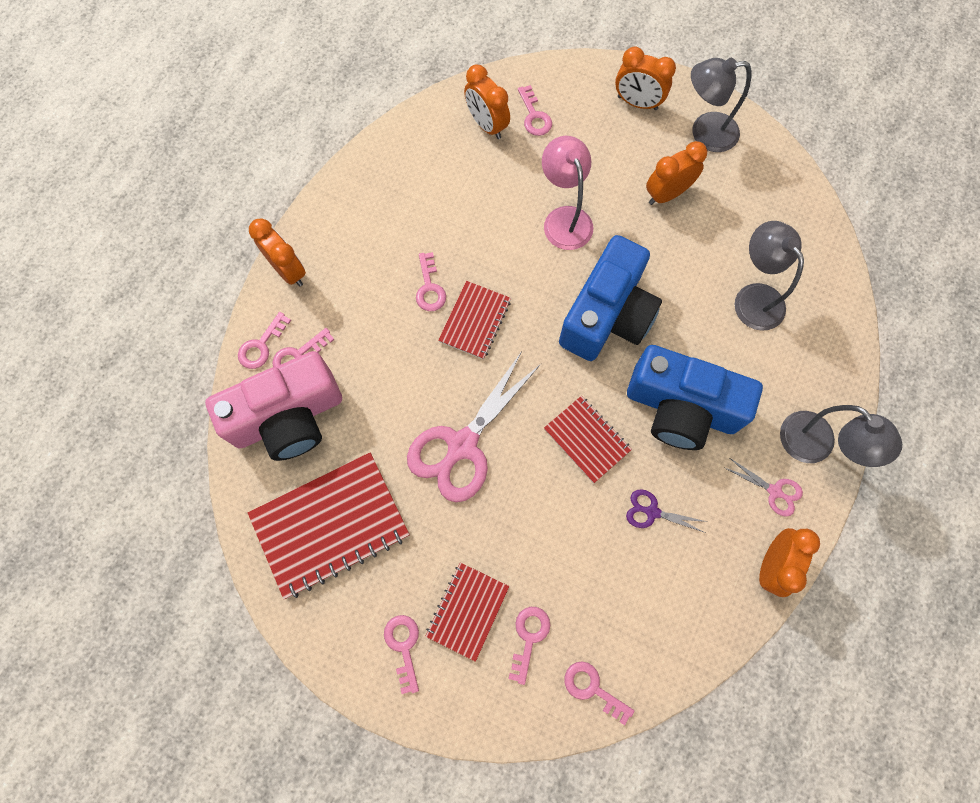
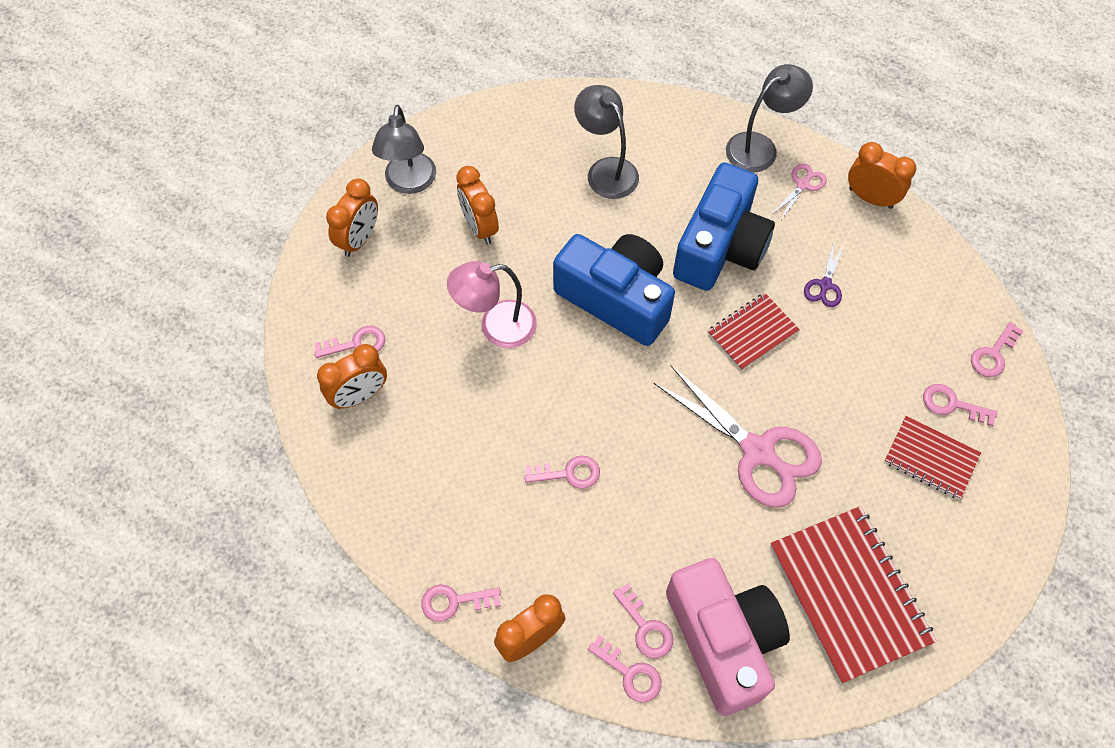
camera: 85 degrees left, 10 degrees down
(403, 647) = (971, 522): pink key -> pink key (454, 602)
(475, 321) = (614, 428): red notebook -> none
(753, 297) = (606, 170): grey lamp -> grey lamp turned 75 degrees clockwise

